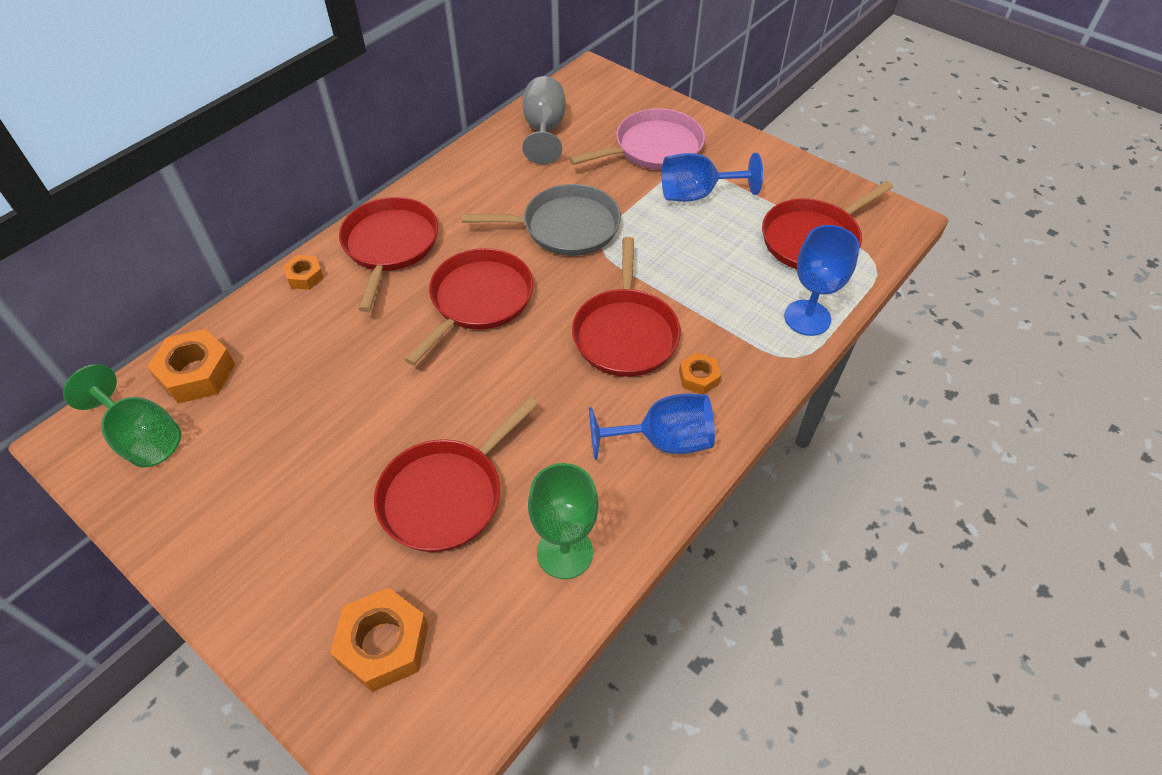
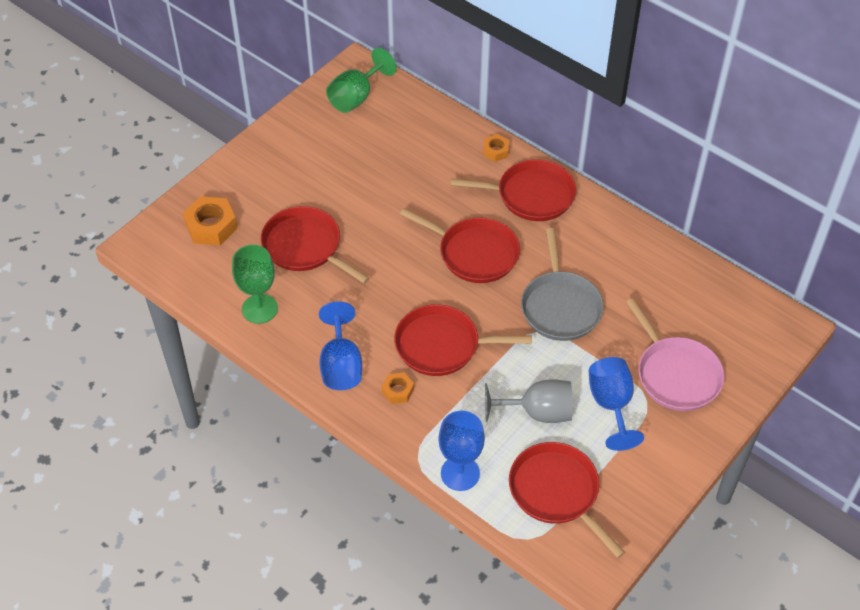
camera: 90 degrees right, 0 degrees up
(197, 373) = (406, 111): orange nut -> none
(544, 130) = (690, 289): grey goblet -> grey goblet (537, 412)

